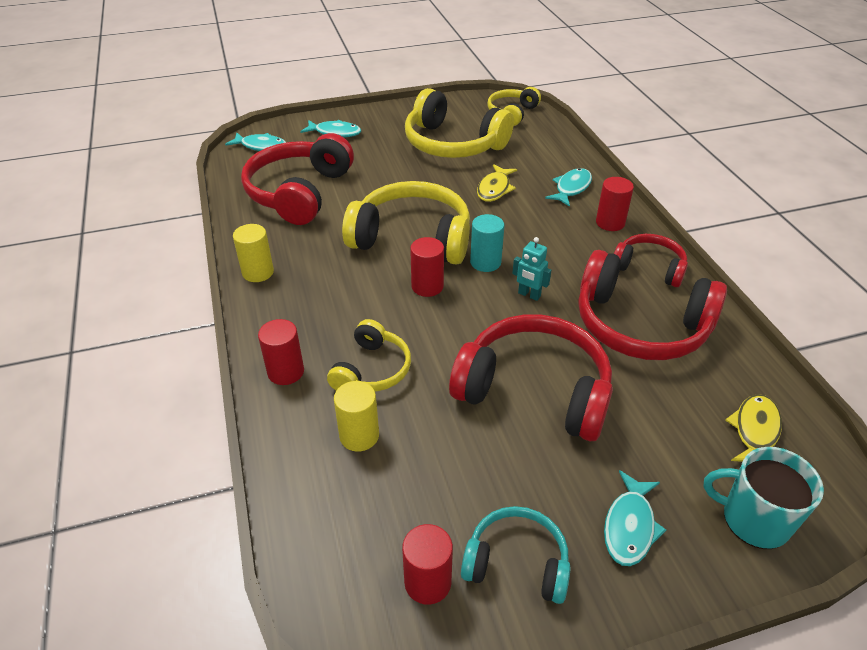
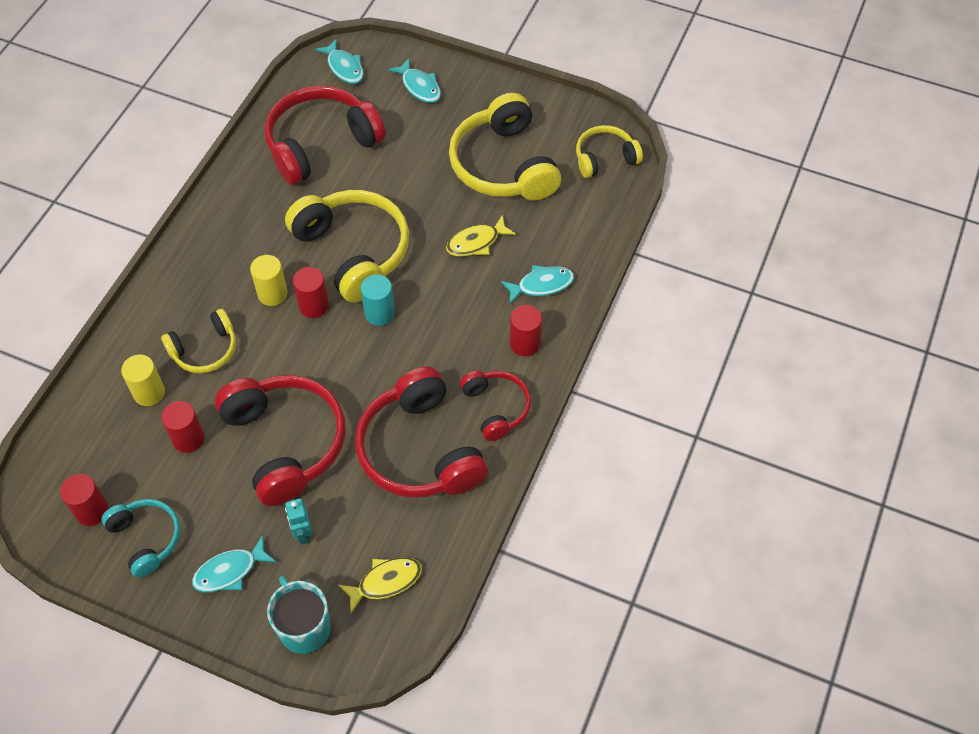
camera: 40 degrees right, 15 degrees up
(258, 272) = (216, 210): yellow cylinder -> yellow cylinder (272, 294)
(286, 372) = (154, 312): red cylinder -> red cylinder (188, 439)
(529, 295) = (375, 365): turquoise robot -> turquoise robot (303, 534)

